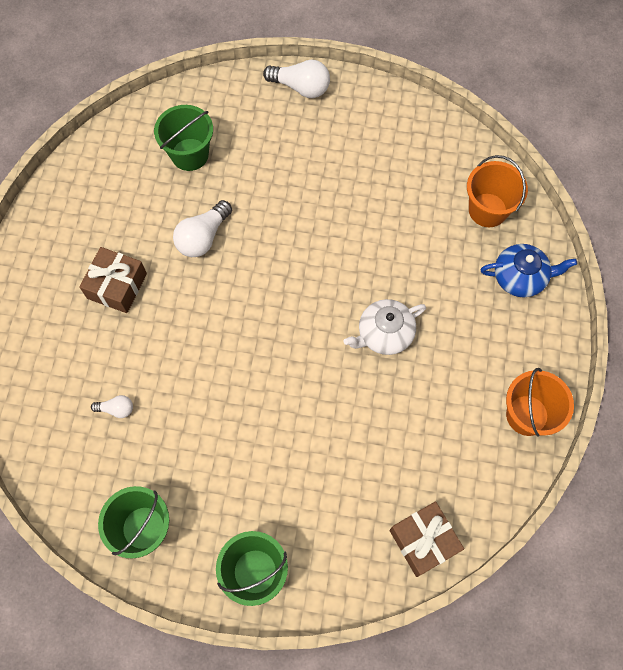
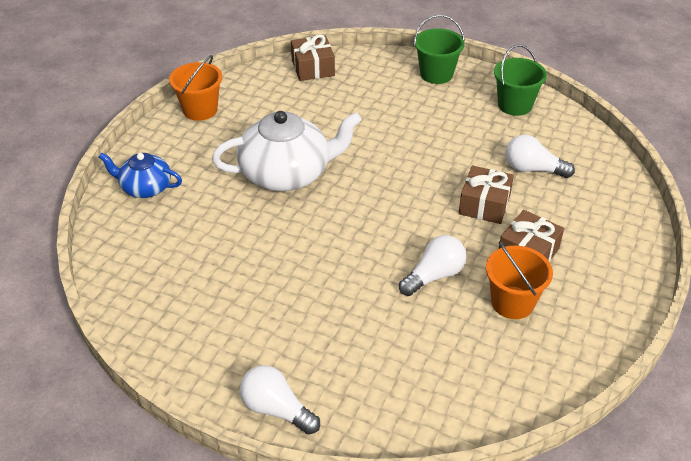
camera: 165 degrees left, 25 degrees down
(116, 409) = (533, 169): white light bulb -> white light bulb, size x1.85
(165, 340) = (484, 204): none -> brown gift
(190, 154) = (434, 359): green bucket -> none
(384, 334) = (287, 174): white teapot -> white teapot, size x1.76
(487, 210) = (139, 242): orange bucket -> orange bucket (512, 302)

